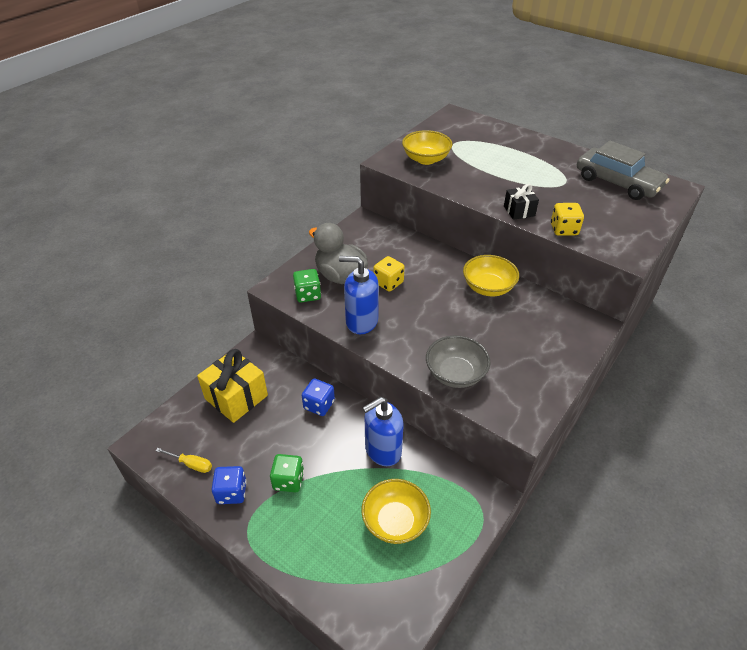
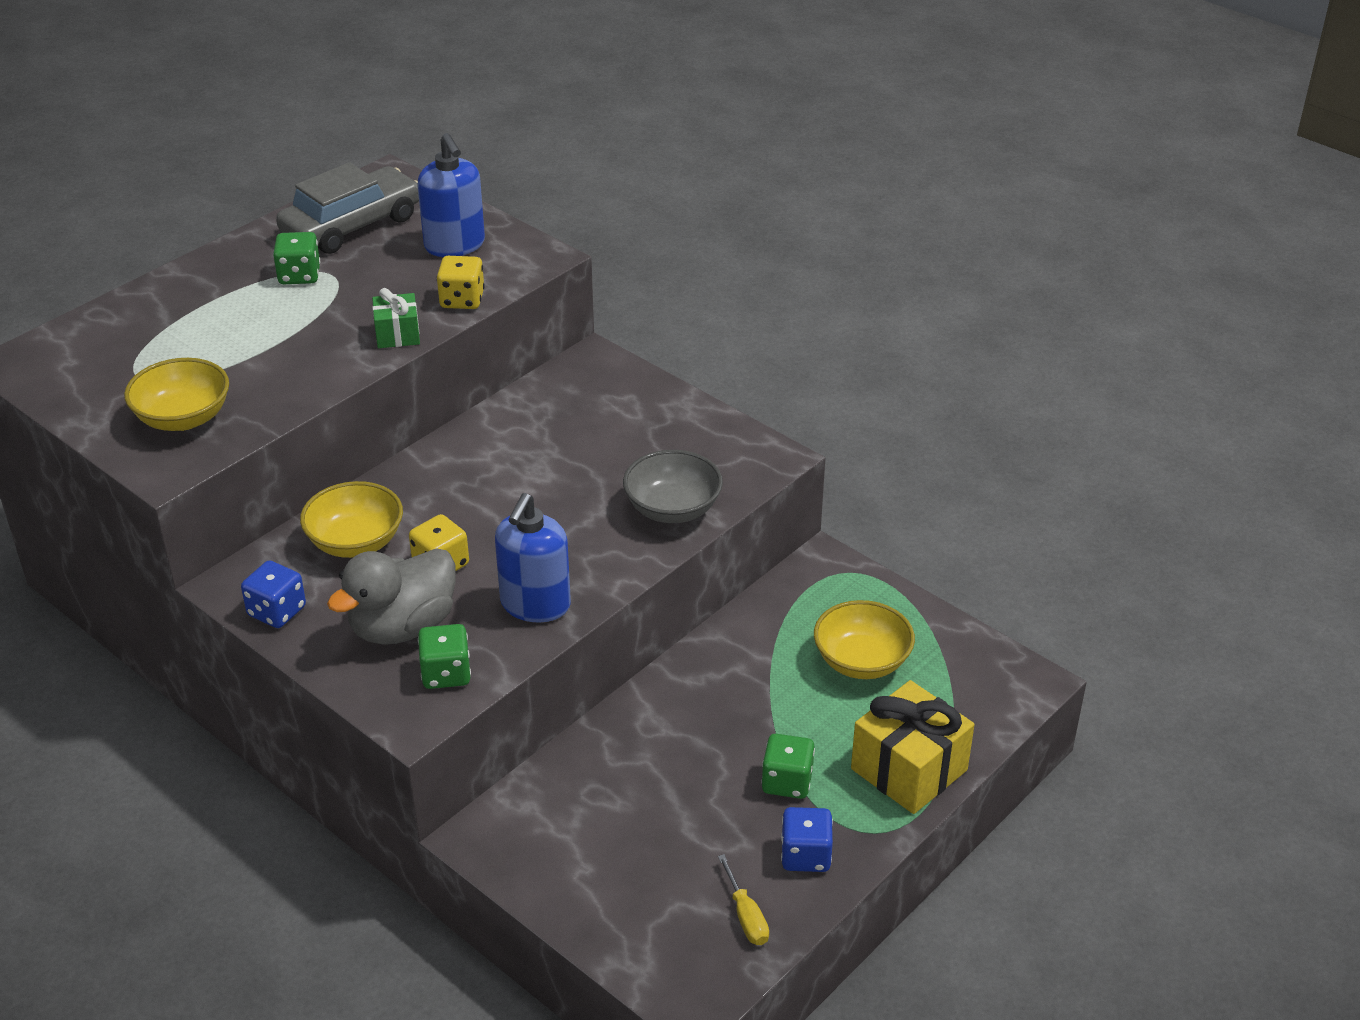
camera: 85 degrees left, 5 degrees down
(191, 464) = (746, 916): yellow screwdriver -> yellow screwdriver turned 135 degrees clockwise
(236, 397) = (600, 861): yellow gift -> yellow gift (909, 769)
(319, 405) = (636, 741): blue dice -> blue dice (277, 611)
(382, 450) = (738, 666): blue soap dispenser -> blue soap dispenser (455, 245)
(488, 287) = (485, 449): yellow bowl -> yellow bowl (355, 542)
(519, 211) = (397, 334): black gift -> green gift
(558, 173) = (299, 275): none -> green dice

